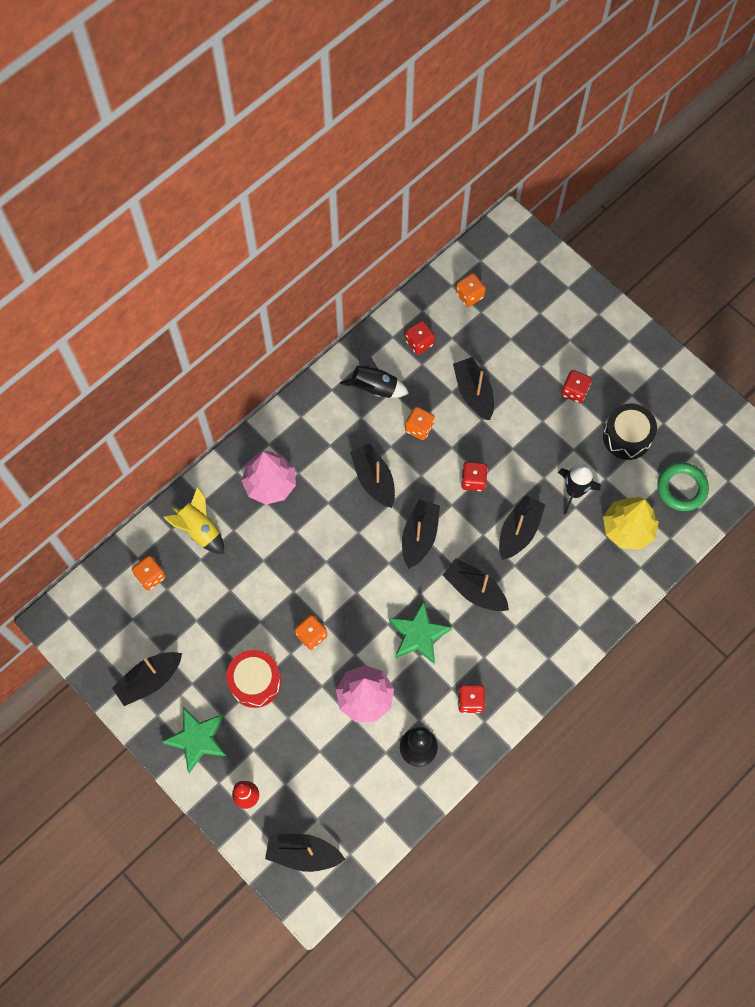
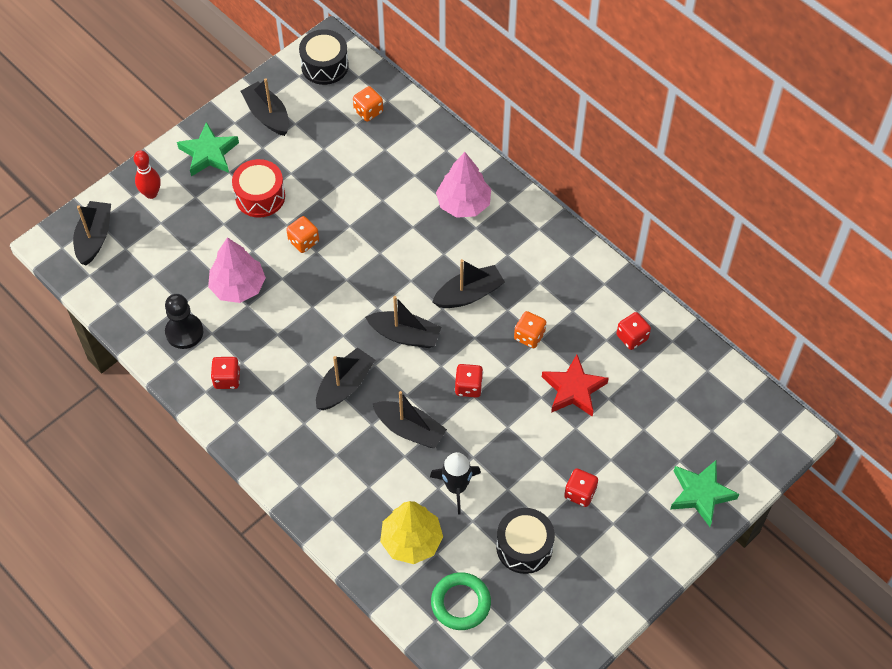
camera: 90 degrees right, 10 degrees down
(86, 623) = (324, 66): none -> black drum
(200, 530) = (415, 147): yellow rocket -> none
(374, 388) = (575, 294): black rocket -> none
(418, 635) = (299, 333): green star -> green star (701, 494)
(469, 295) = (695, 388): orange dice -> none
(473, 393) = (573, 389): black boat -> red star

